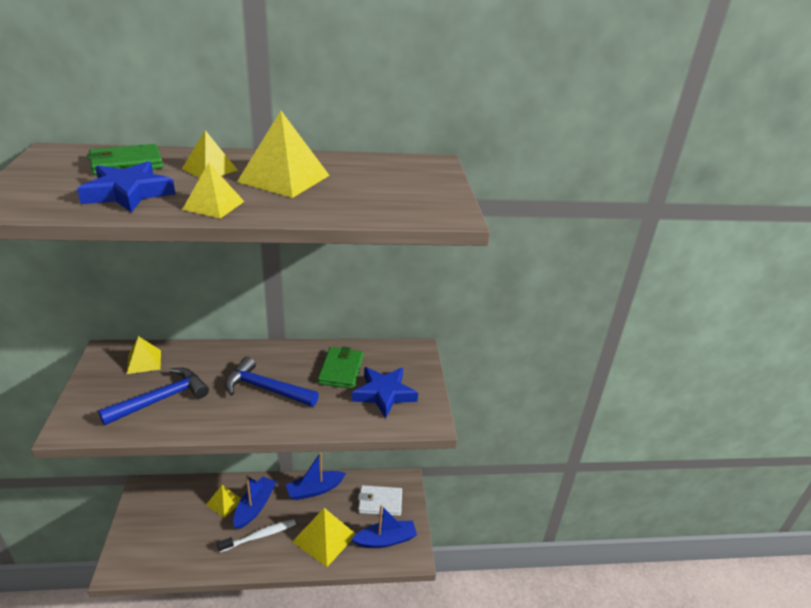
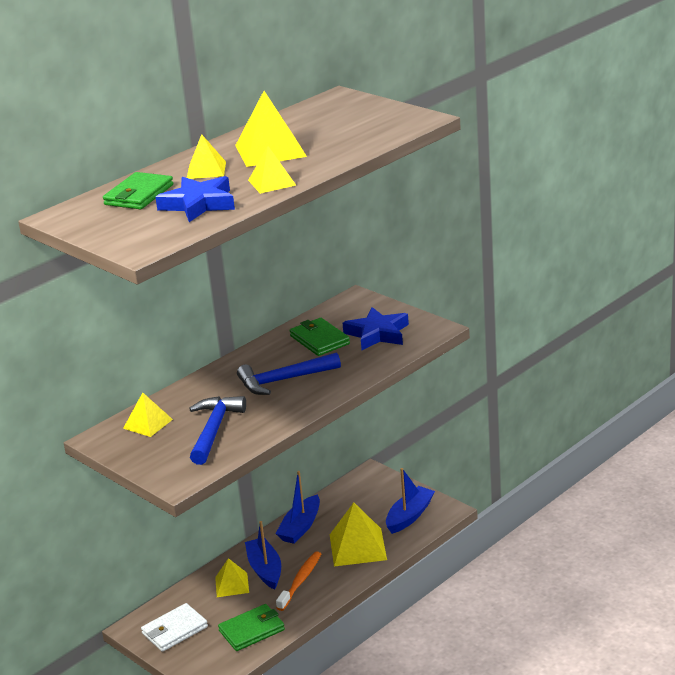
camera: 35 degrees left, 5 degrees down
(185, 552) = (252, 630): none -> green wallet
(259, 536) = (300, 581): white toothbrush -> orange toothbrush
(380, 502) = (370, 499): white wallet -> white wallet (174, 630)

